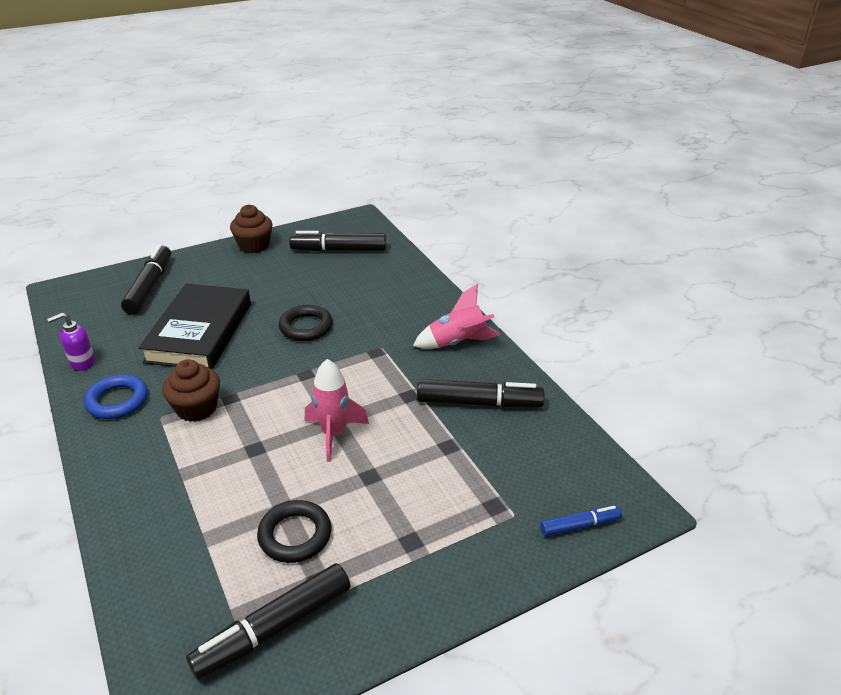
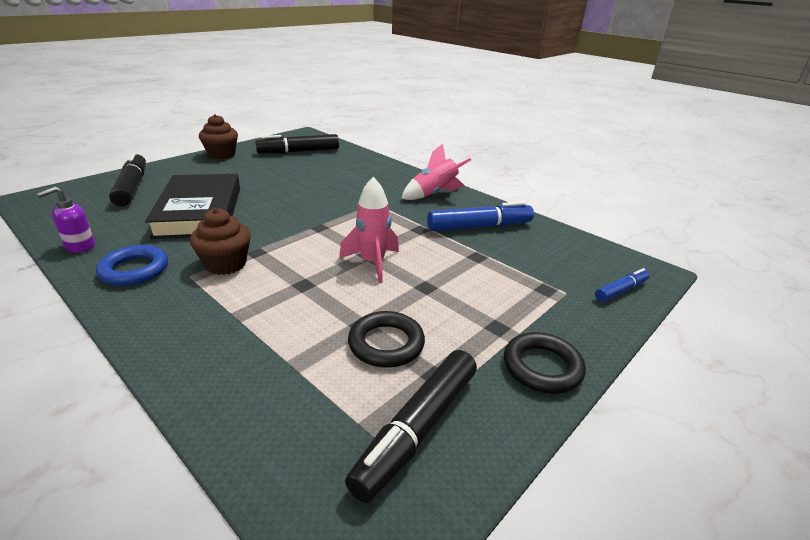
camera: 20 degrees left, 5 degrees down
(306, 327) = (300, 198): black ring -> black ring (542, 367)
(479, 403) = (479, 227): black marker -> blue marker

